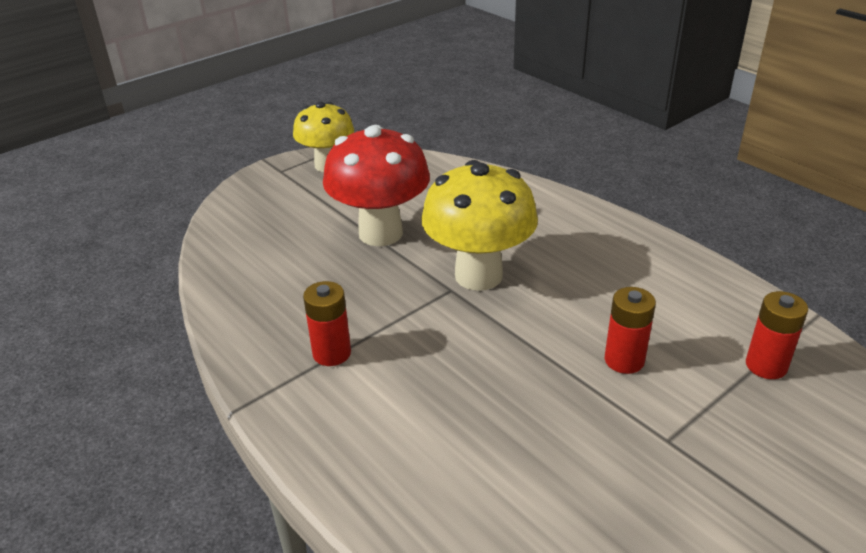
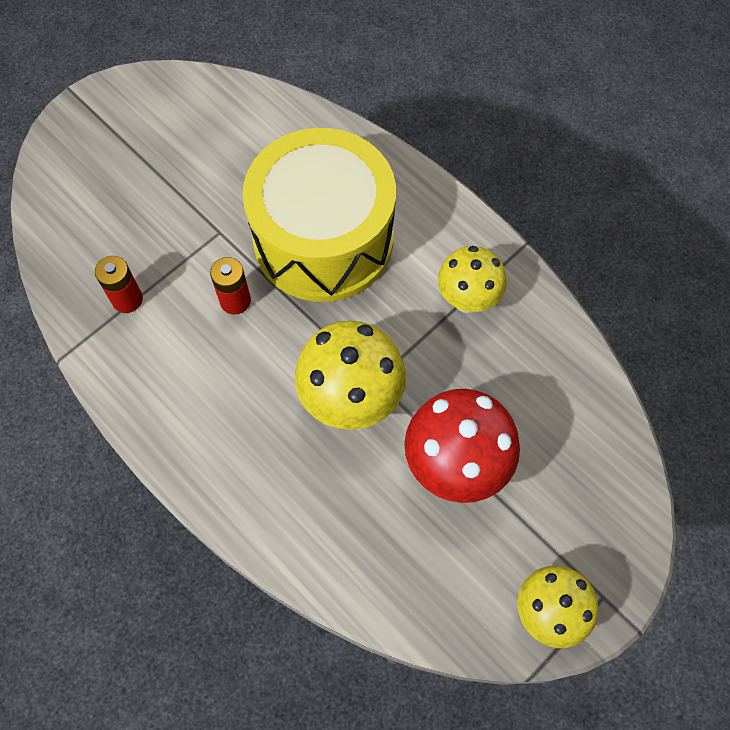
camera: 175 degrees right, 30 degrees up
(331, 353) = (467, 300): red battery -> yellow mushroom
(514, 425) = (323, 239): none -> yellow drum

